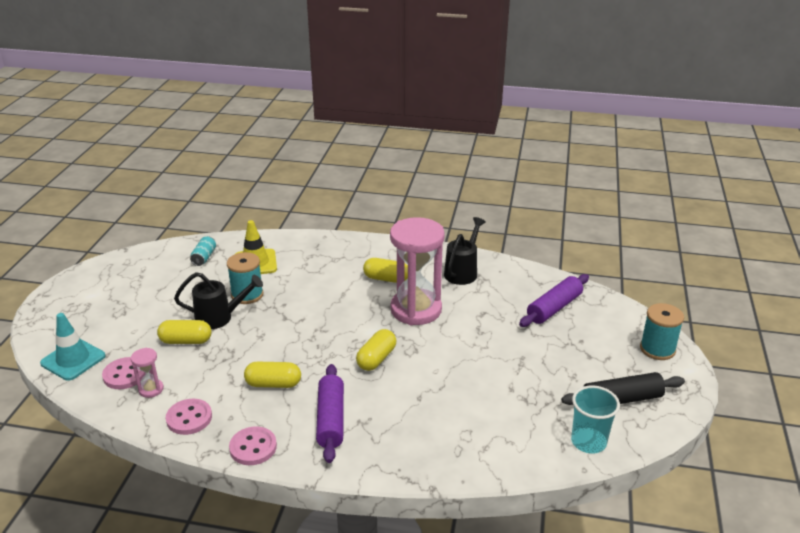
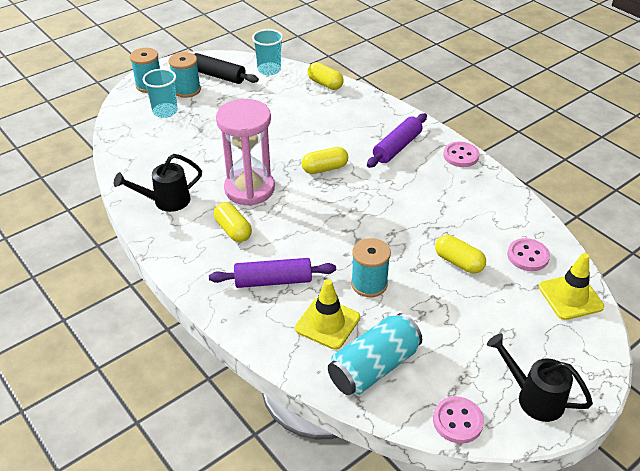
camera: 140 degrees left, 10 degrees up
(73, 360) = (570, 297): turquoise traffic cone -> yellow traffic cone
(151, 389) = (511, 231): pink hourglass -> none
(189, 418) = (492, 194): pink button -> pink button (457, 421)
(204, 257) = (374, 367): turquoise can -> turquoise can, size x2.02
(219, 318) = (413, 271): black watering can -> black watering can (534, 397)
(273, 384) = (415, 188): yellow capsule -> yellow capsule (325, 84)
(554, 308) = (157, 138): purple rolling pin -> purple rolling pin (273, 280)
(593, 333) = (165, 111): none -> turquoise cup
(617, 365) = (187, 90): none -> turquoise spool

